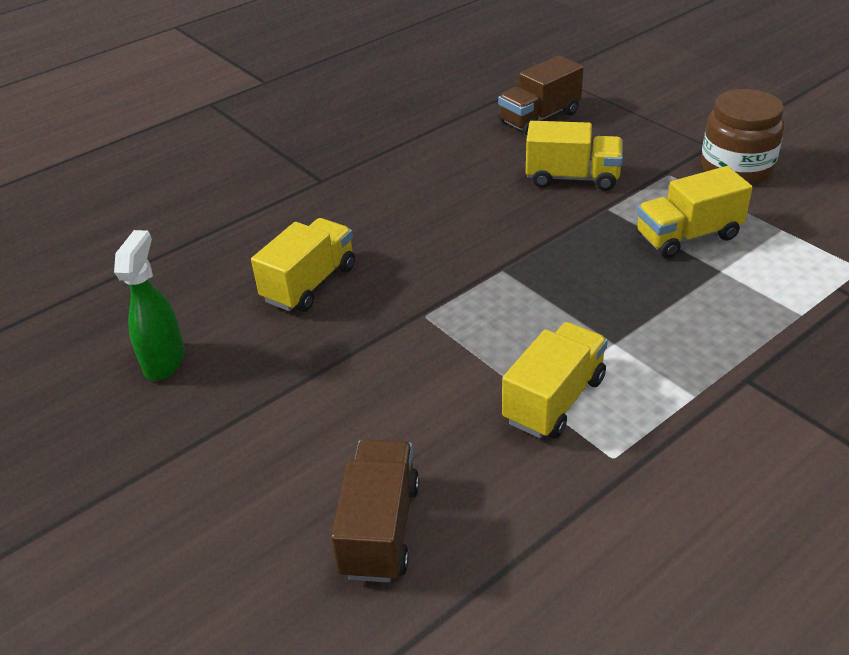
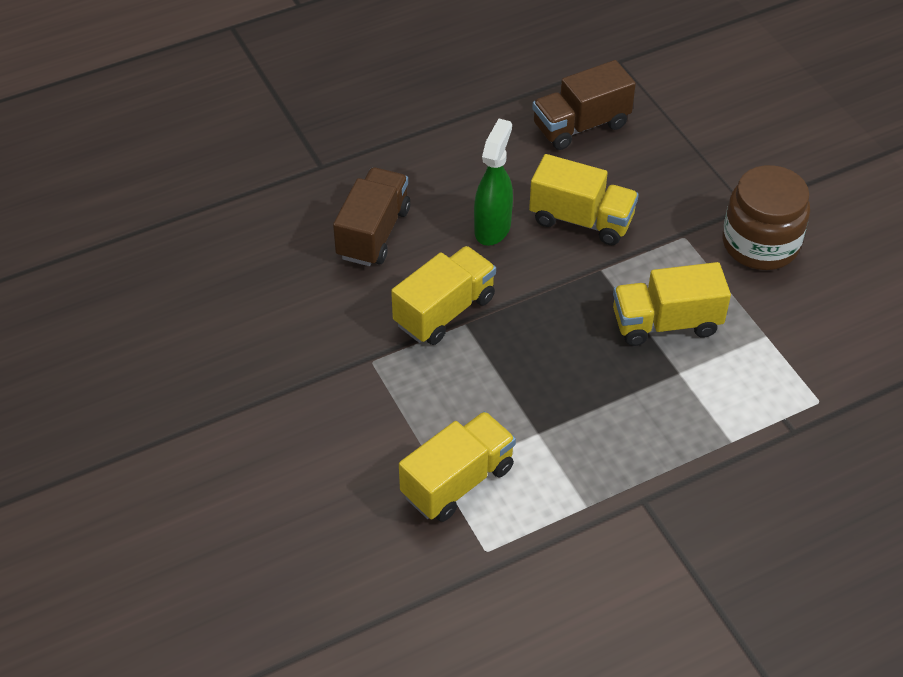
camera: 10 degrees right, 10 degrees up
(165, 361) = (119, 359): green spray bottle -> green spray bottle (493, 228)
(309, 283) = (274, 299): yellow truck -> yellow truck (444, 311)
(380, 529) = (264, 571): brown truck -> brown truck (373, 233)

